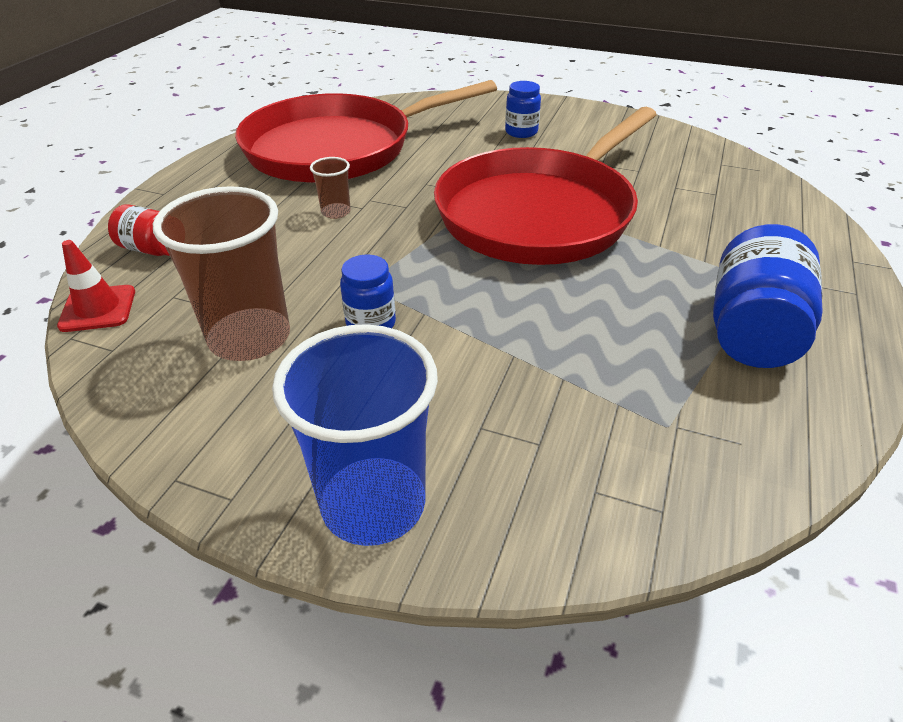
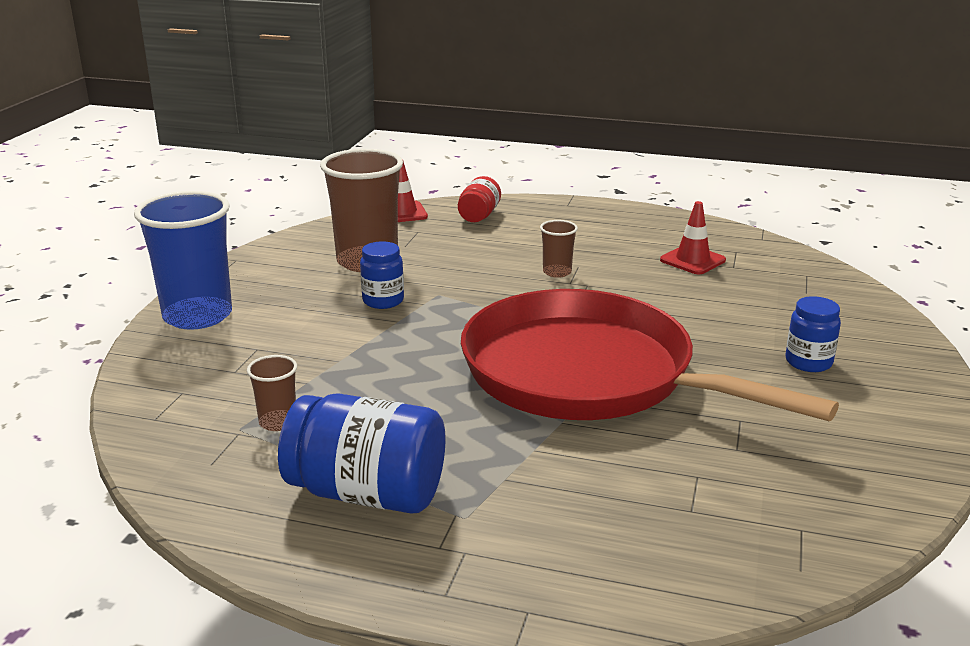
camera: 85 degrees right, 15 degrees down
(337, 148) = (692, 260): red pan -> red traffic cone
(649, 395) = (278, 422): none -> brown cup

